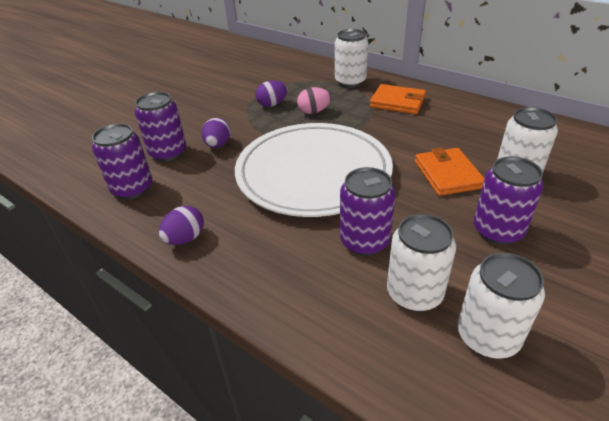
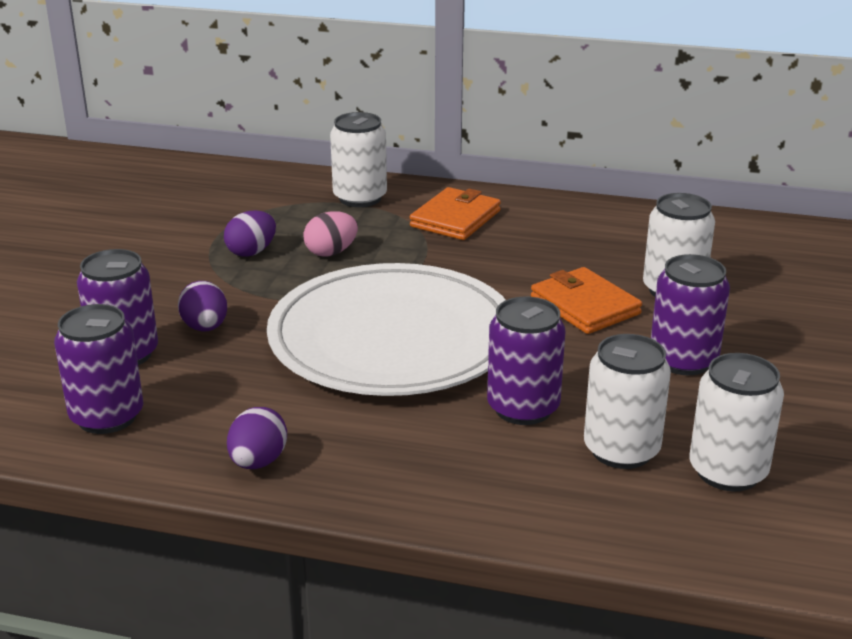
camera: 25 degrees left, 10 degrees down
(397, 102) = (455, 219): orange wallet -> orange wallet turned 60 degrees counterclockwise

